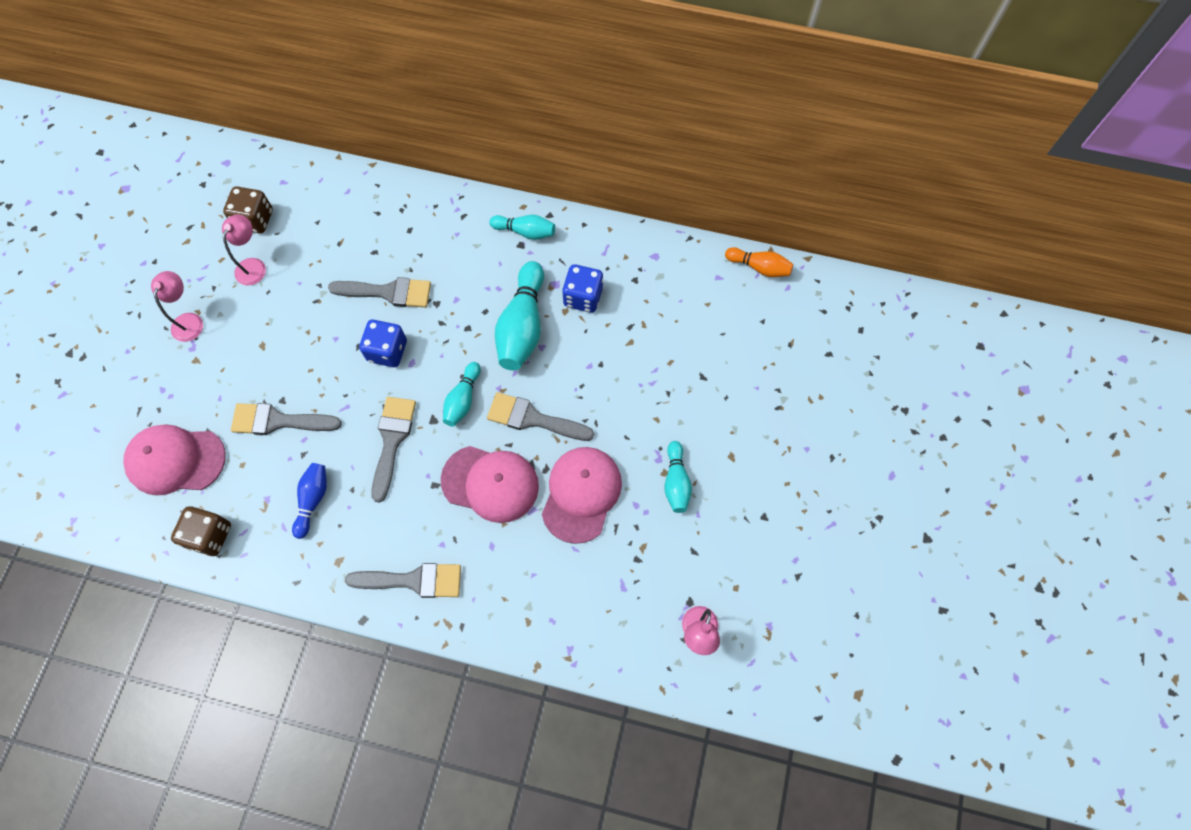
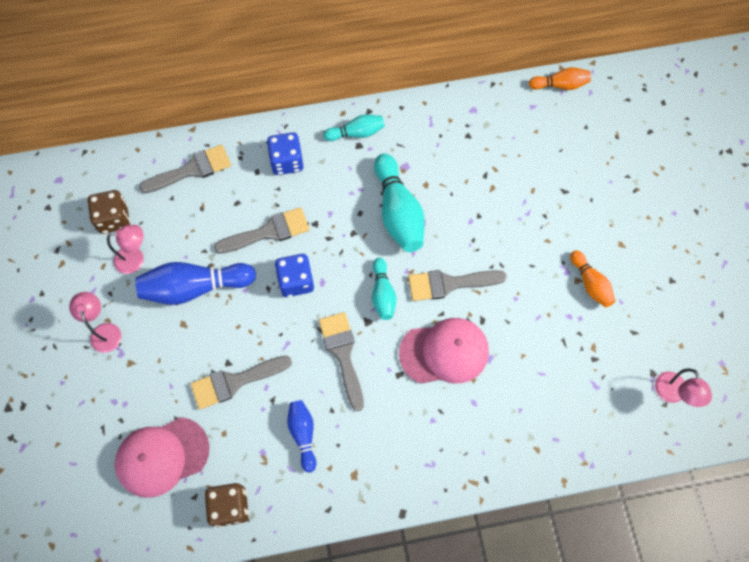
camera: 25 degrees left, 0 degrees up
(253, 265) = (135, 259): pink lamp -> pink lamp turned 90 degrees clockwise
(291, 315) = (195, 287): none -> blue bowling pin
(413, 580) = (426, 461): grey brush -> grey brush (192, 170)
(581, 494) = (522, 327): pink cap -> none
(583, 297) = (434, 167): blue dice -> blue dice (287, 161)
(676, 482) = (590, 283): turquoise bowling pin -> orange bowling pin

